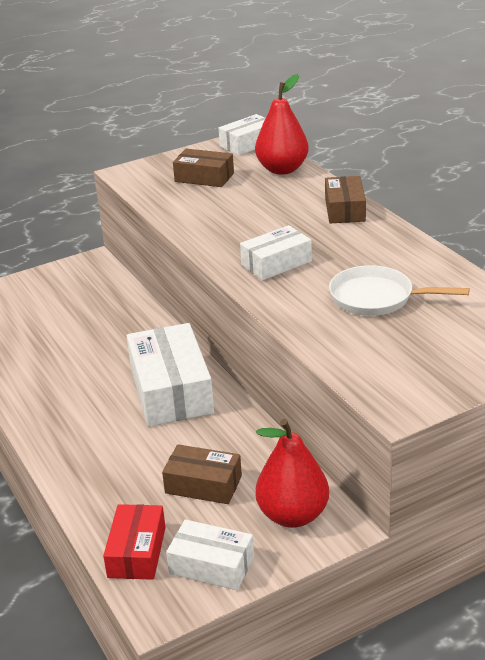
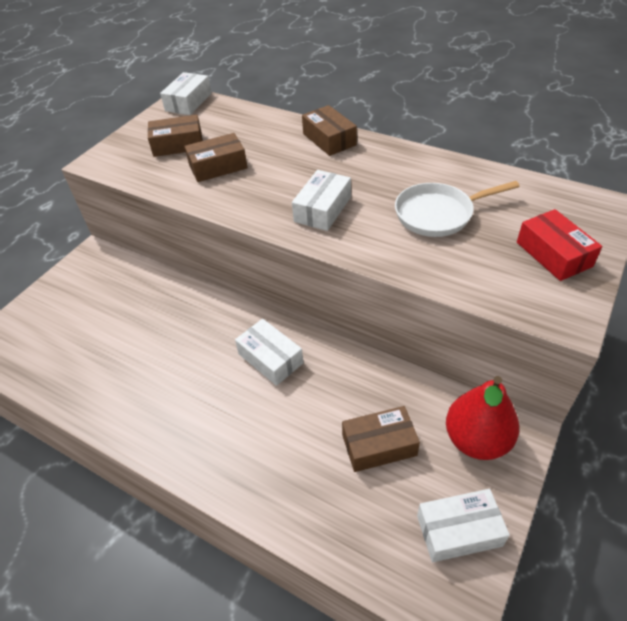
camera: 30 degrees left, 15 degrees up
(137, 552) = (383, 553): red box -> red box (553, 254)
(171, 390) = (270, 358): white box -> white box, size x0.59
(221, 204) = (218, 166): none -> brown box
(282, 169) = (241, 117): red pear -> none

